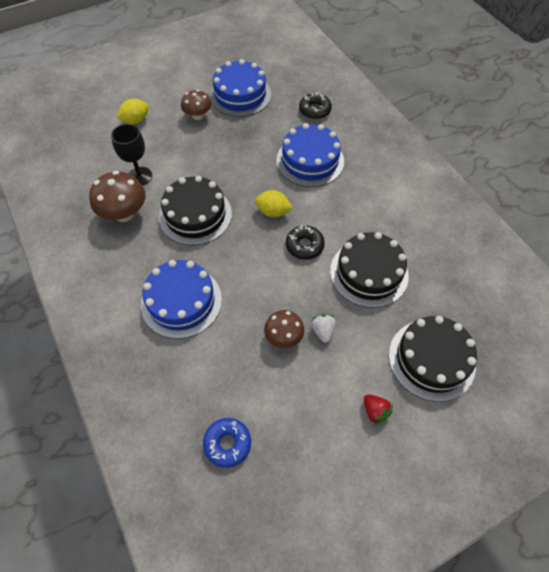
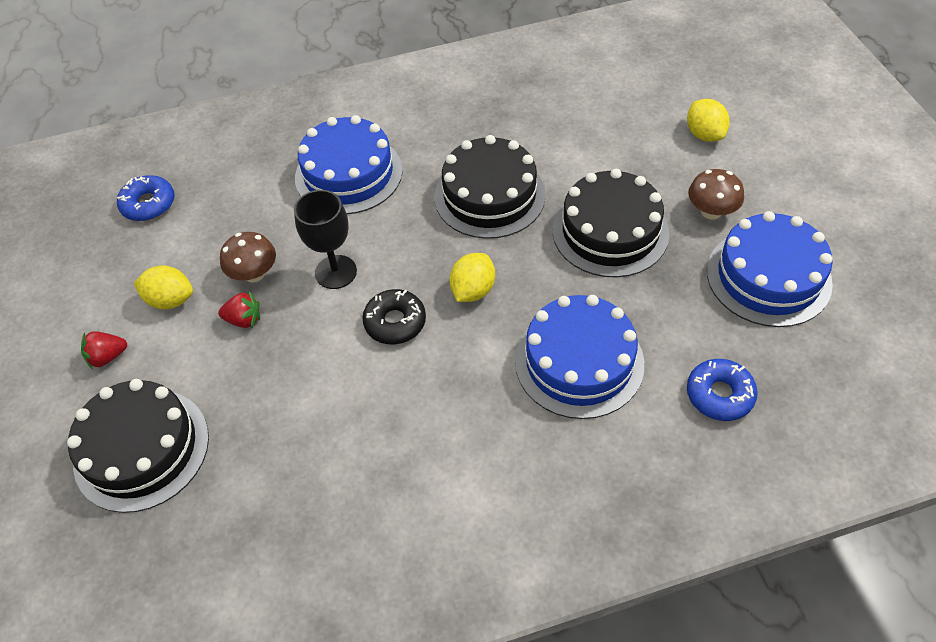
camera: 105 degrees right, 5 degrees down
(124, 213) = (511, 121): brown mushroom -> none
(139, 176) = (579, 138): black goblet -> black goblet (336, 272)
(315, 110) = (719, 394): black donut -> blue donut
(318, 386) = (170, 300): none -> yellow lemon
(323, 331) = (244, 320): white strawberry -> red strawberry
(369, 273) = (316, 401): black cake -> black cake (610, 231)

